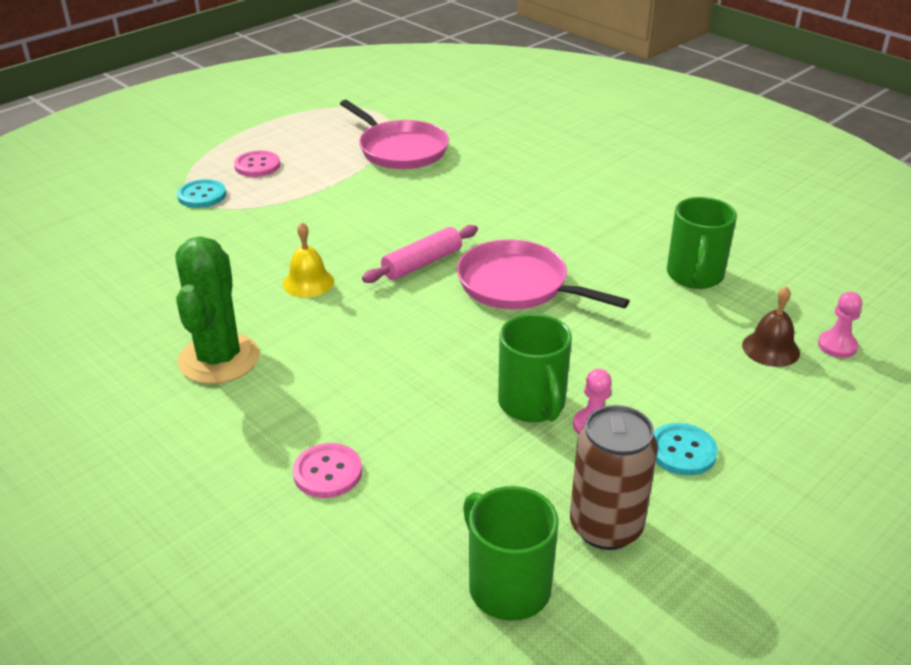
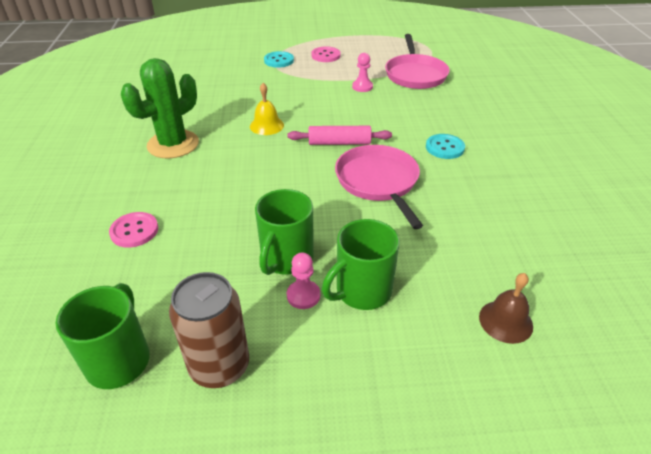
camera: 40 degrees right, 5 degrees up
(682, 451) = (336, 351): turquoise button -> turquoise button (444, 148)
(694, 276) = (513, 236): green mug -> green mug (362, 291)
(837, 346) = (570, 353): pink pawn -> pink pawn (362, 87)

